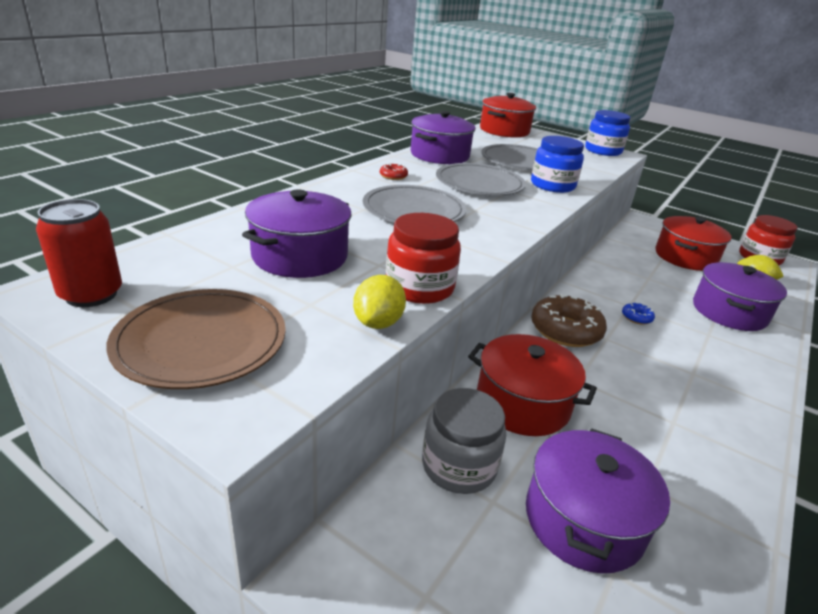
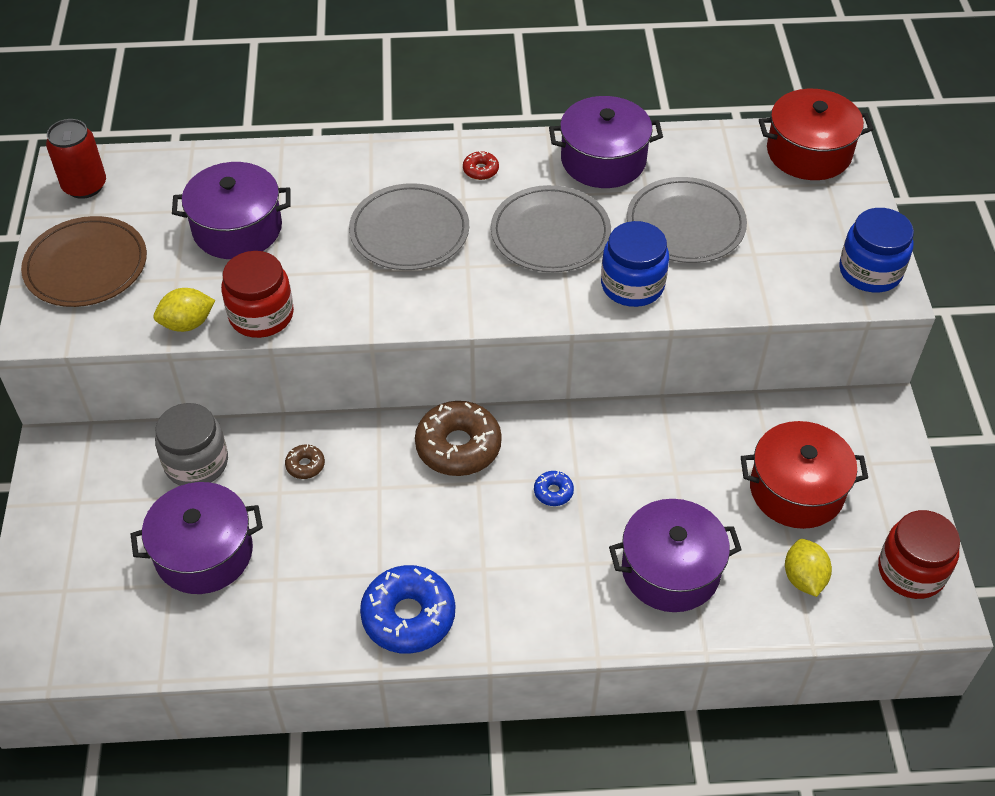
camera: 55 degrees right, 20 degrees up
(522, 403) = (305, 465): red pot -> brown donut
(729, 429) = (408, 616): none -> blue donut

